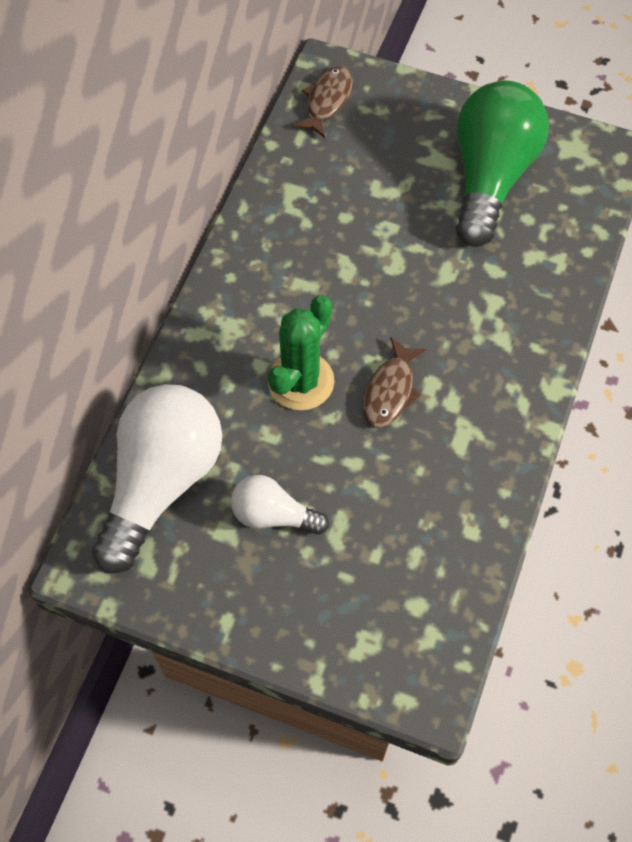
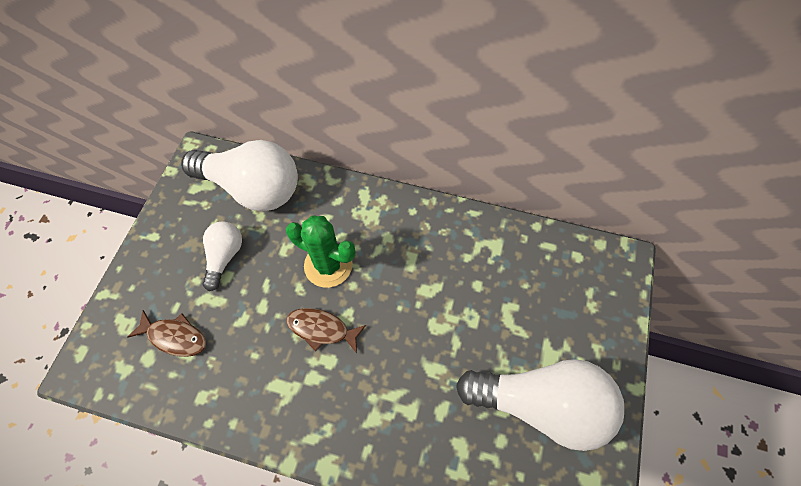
camera: 85 degrees right, 0 degrees up
(327, 100) = (590, 263): brown fish -> brown fish (175, 337)
(490, 177) = (540, 404): green light bulb -> white light bulb

